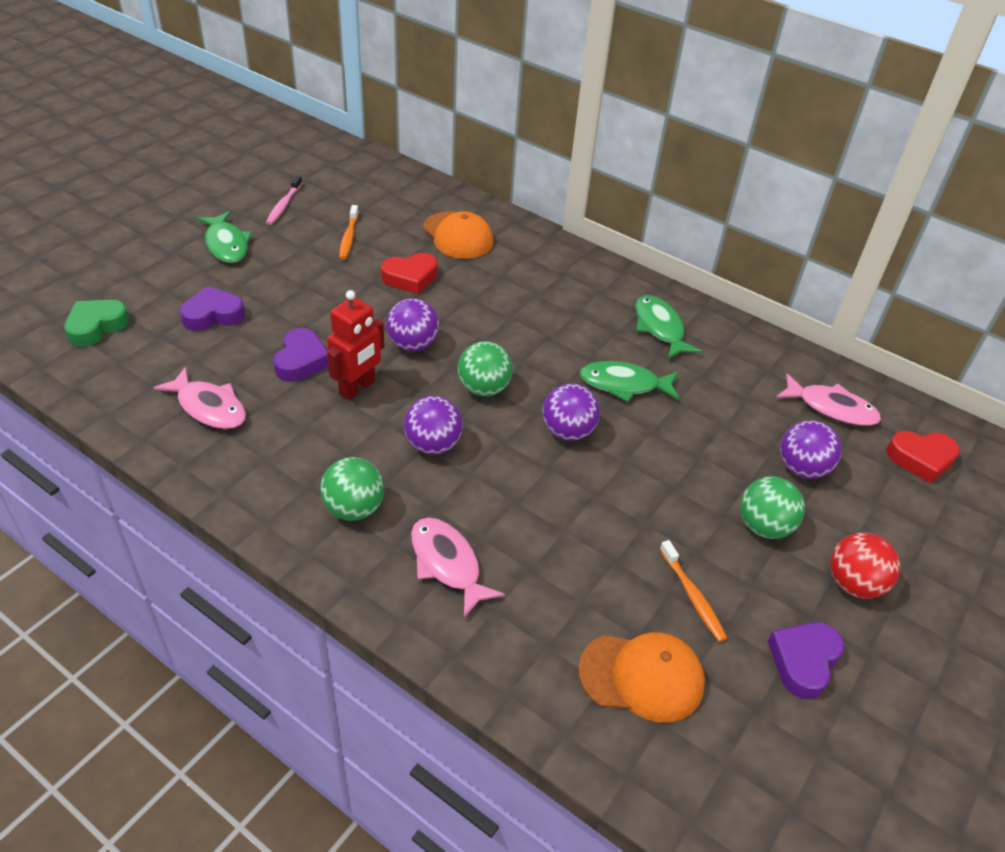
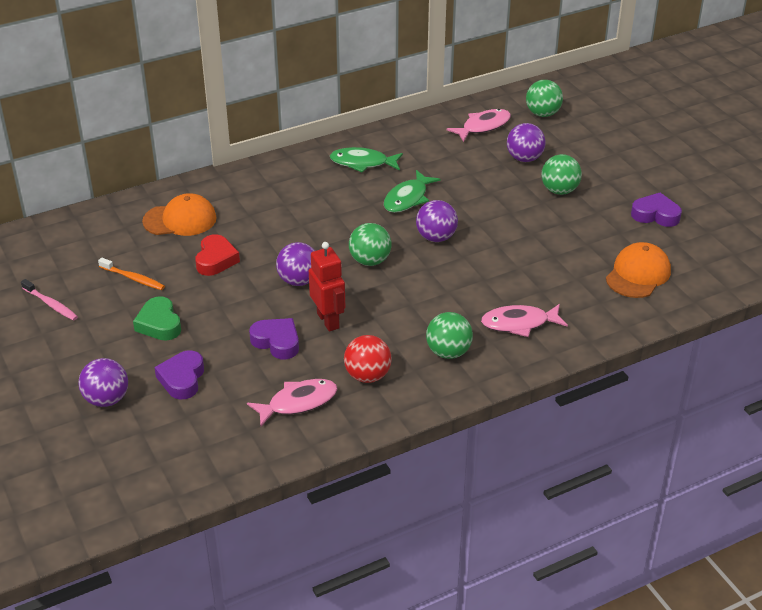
camera: 60 degrees left, 5 degrees down
(96, 326) = (145, 452): green heart -> green heart (159, 324)
(226, 244) = (84, 352): green fish -> none
(433, 445) = (411, 300): purple ball -> purple ball (106, 399)
(693, 596) = (594, 236): orange toothbrush -> none
(803, 661) = (655, 215): purple heart -> purple heart turned 135 degrees clockwise
(853, 584) = (615, 177): red ball -> red ball (367, 376)
(921, 459) = (542, 114): red heart -> green ball

